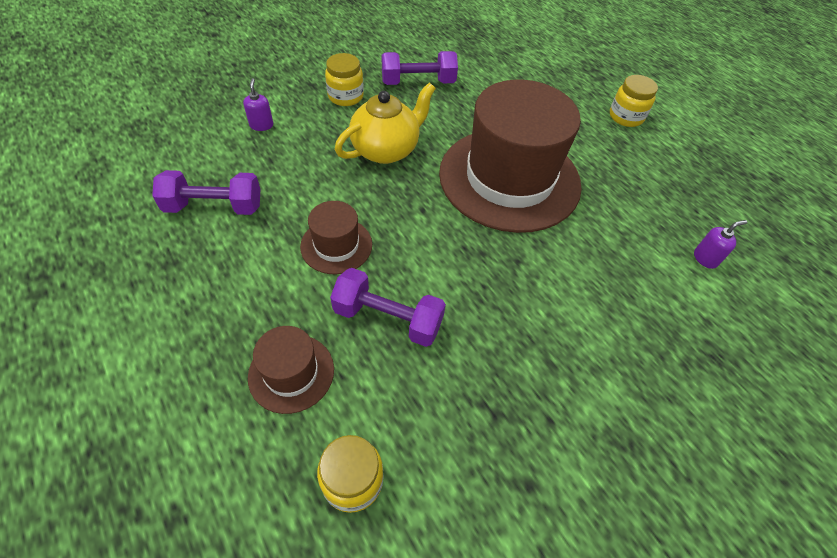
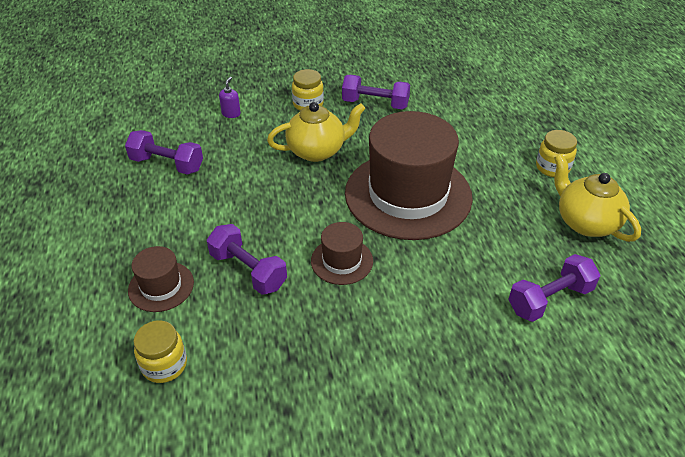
camera: 25 degrees right, 10 degrees down
(336, 245) = (239, 211): brown hat -> brown hat (342, 261)
(687, 167) = (585, 222): none -> yellow teapot
(705, 258) = (549, 299): purple soap dispenser -> purple dumbbell

